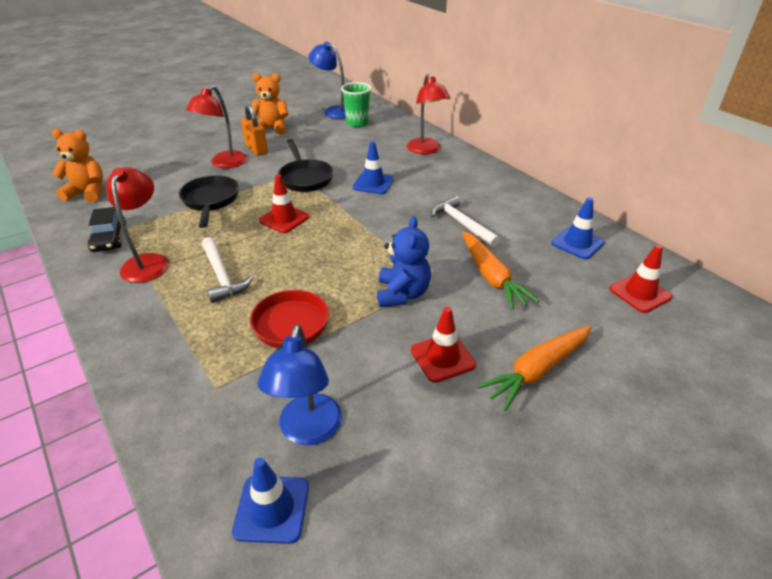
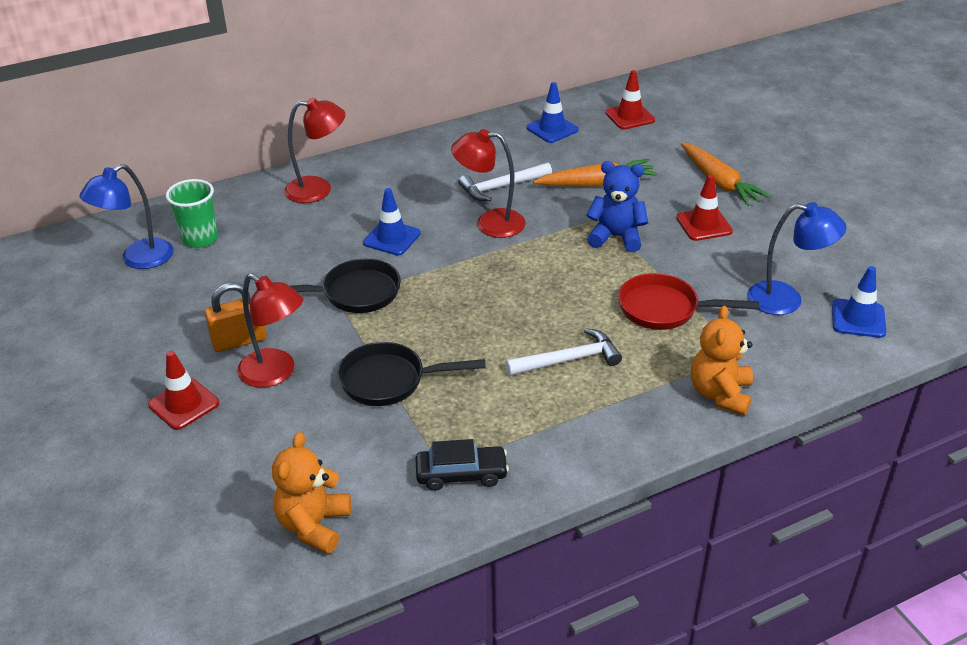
camera: 80 degrees left, 0 degrees up
(148, 262) = (528, 426): red lamp -> red lamp (490, 223)
(272, 128) = (168, 325): orange teddy bear -> orange teddy bear (720, 394)
(284, 219) = (456, 312): red traffic cone -> red traffic cone (184, 404)

